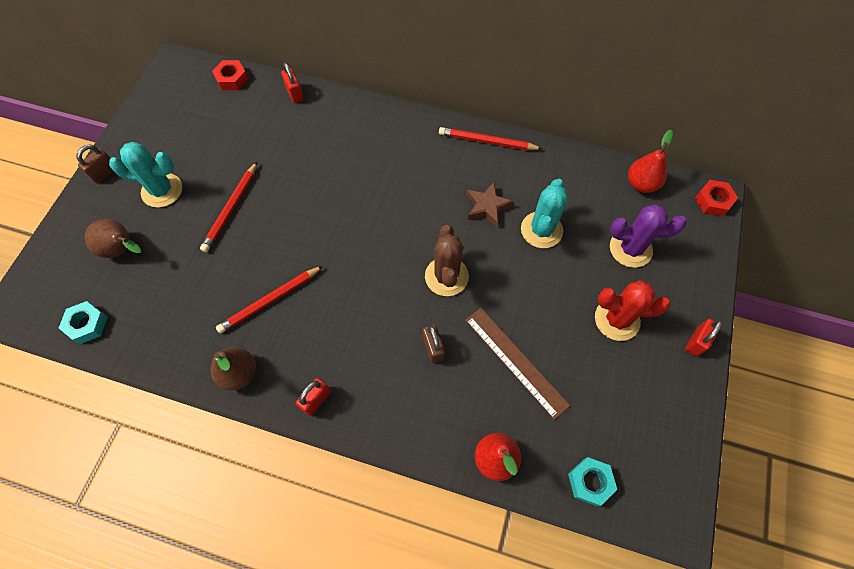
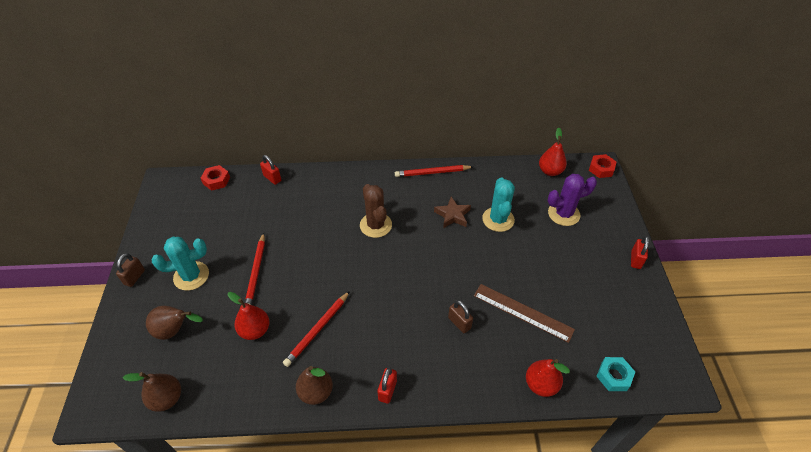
camera: 20 degrees left, 15 degrees down
(87, 324) = (167, 398): turquoise nut -> brown pear
(203, 278) = (255, 330): none -> red pear
(446, 276) = (446, 270): brown cactus -> brown cactus (376, 225)
(617, 319) = (577, 262): red cactus -> none

